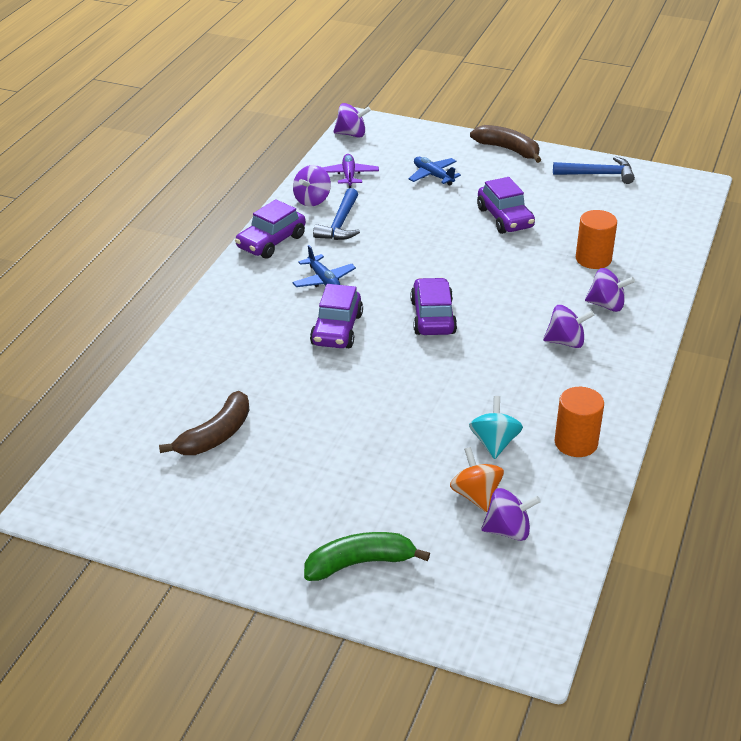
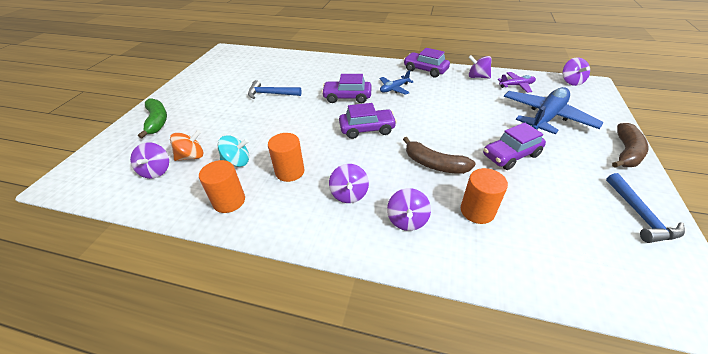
camera: 85 degrees right, 5 degrees up
(215, 435) = (260, 75): brown banana -> brown banana (434, 164)
(340, 223) = (457, 88): blue hammer -> blue hammer (271, 94)
(433, 176) = (546, 117): blue plane -> blue plane, size x1.98
(521, 390) = (290, 171): none -> orange cylinder

